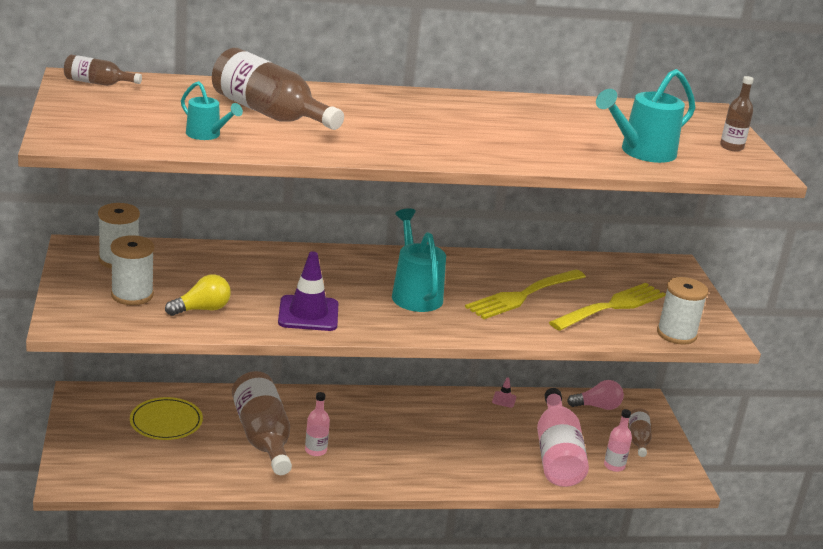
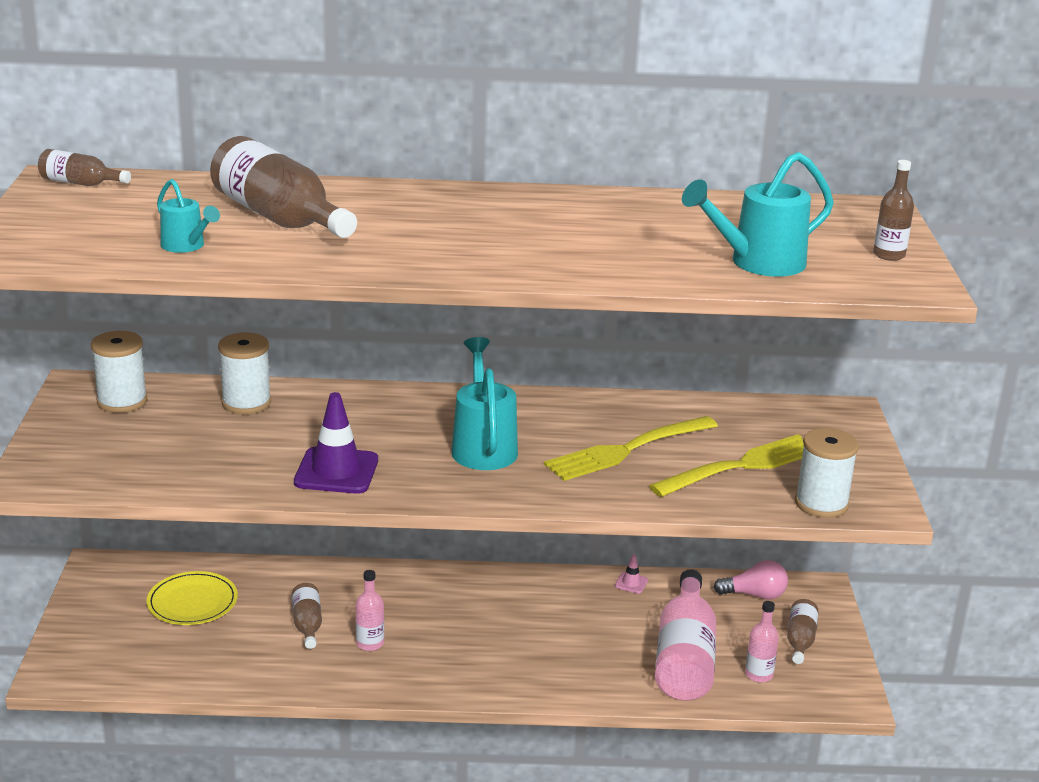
camera: 10 degrees right, 0 degrees up
(132, 295) = (123, 445): white spool -> white spool (246, 403)
(202, 309) = (204, 464): yellow light bulb -> none
(262, 437) = (307, 624): brown bottle -> brown bottle, size x0.50

